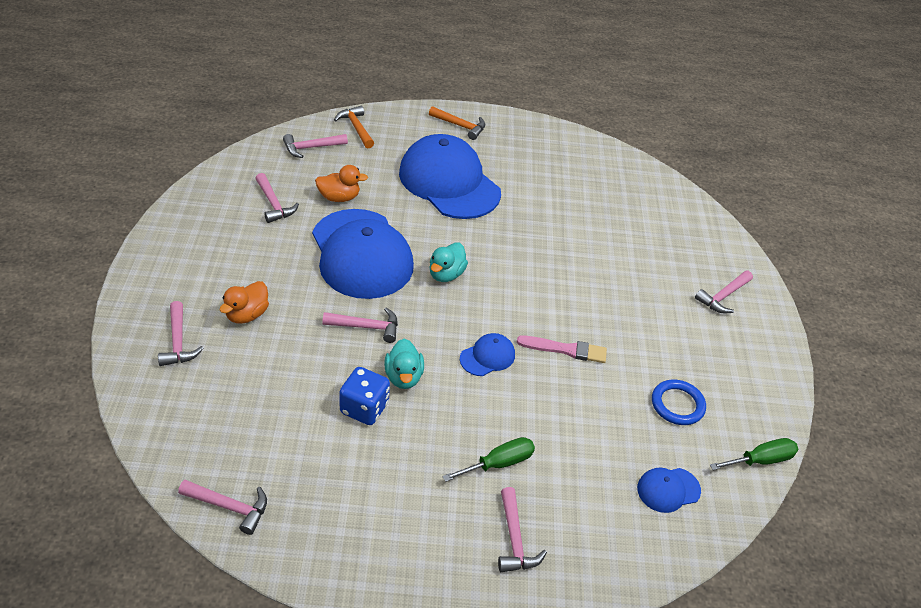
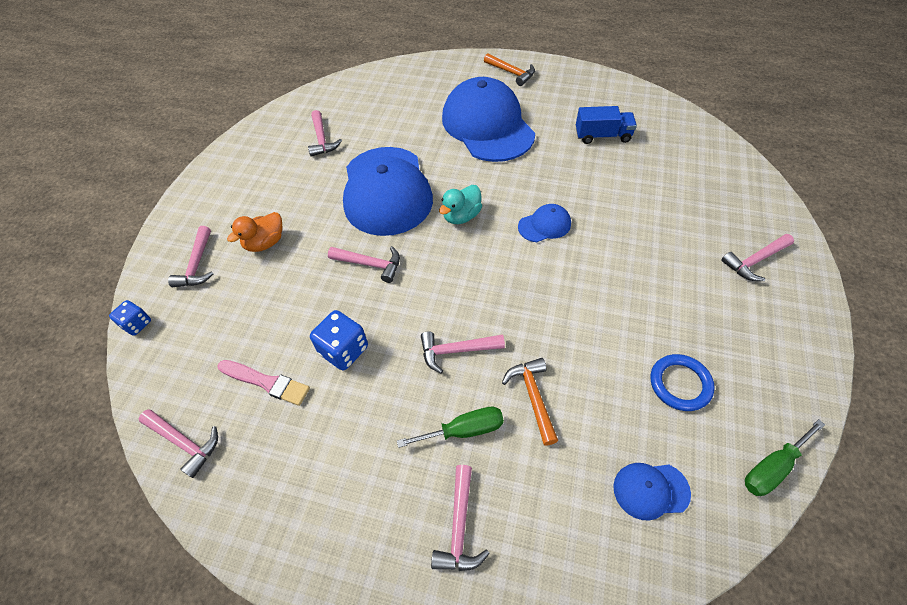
camera: 20 degrees right, 10 degrees up
(133, 406) = (137, 324): none -> blue dice
(311, 148) = (370, 89): pink hammer -> pink hammer (456, 351)
(339, 197) = (381, 136): orange duck -> none
(356, 128) = (415, 72): orange hammer -> orange hammer (533, 396)
(403, 377) = (391, 320): turquoise duck -> none
(487, 357) = (481, 306): blue cap -> blue cap (544, 225)
(565, 349) = (565, 306): pink brush -> pink brush (266, 382)
(566, 188) = (602, 136): none -> blue truck
(760, 460) = (772, 467): green screwdriver -> green screwdriver turned 150 degrees clockwise

